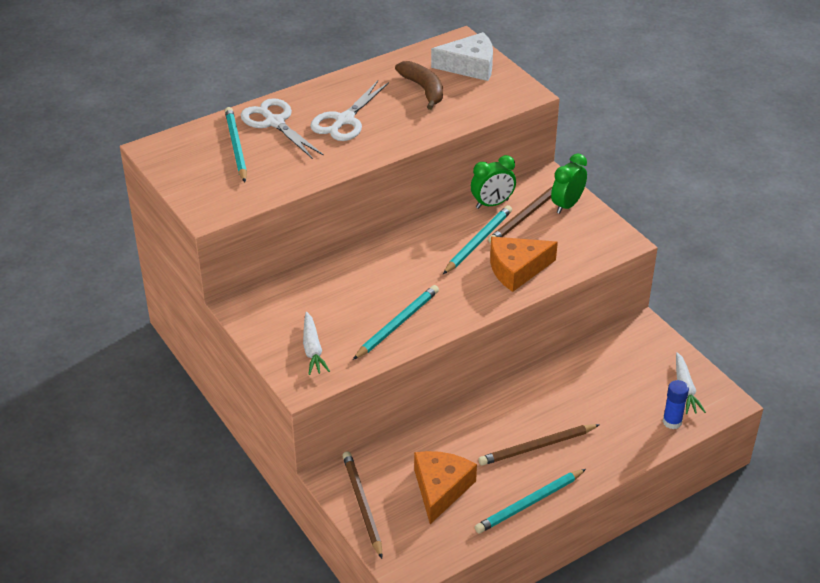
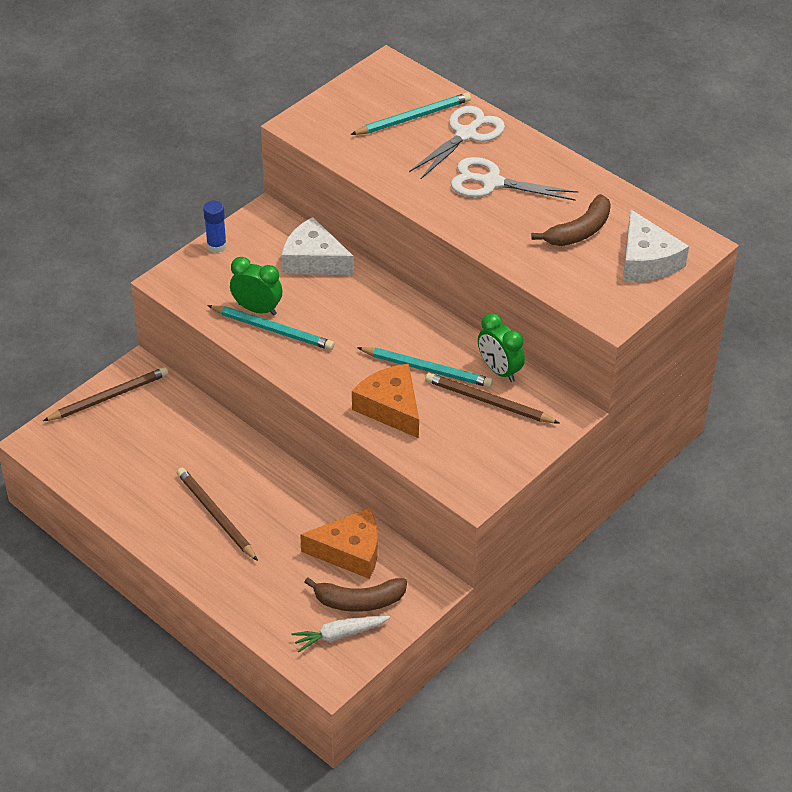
camera: 75 degrees right, 5 degrees up
(313, 349) = (218, 277): white carrot -> none
(316, 285) = (313, 260): none -> white cheese
(440, 489) = (141, 449): orange cheese -> orange cheese (350, 551)
(529, 503) = (137, 520): turquoise pencil -> none
(567, 205) = (523, 435): green clock -> green clock (257, 309)
(651, 372) = (359, 601): none -> brown banana
(672, 422) = (283, 627): blue glue stick -> blue glue stick (216, 246)

